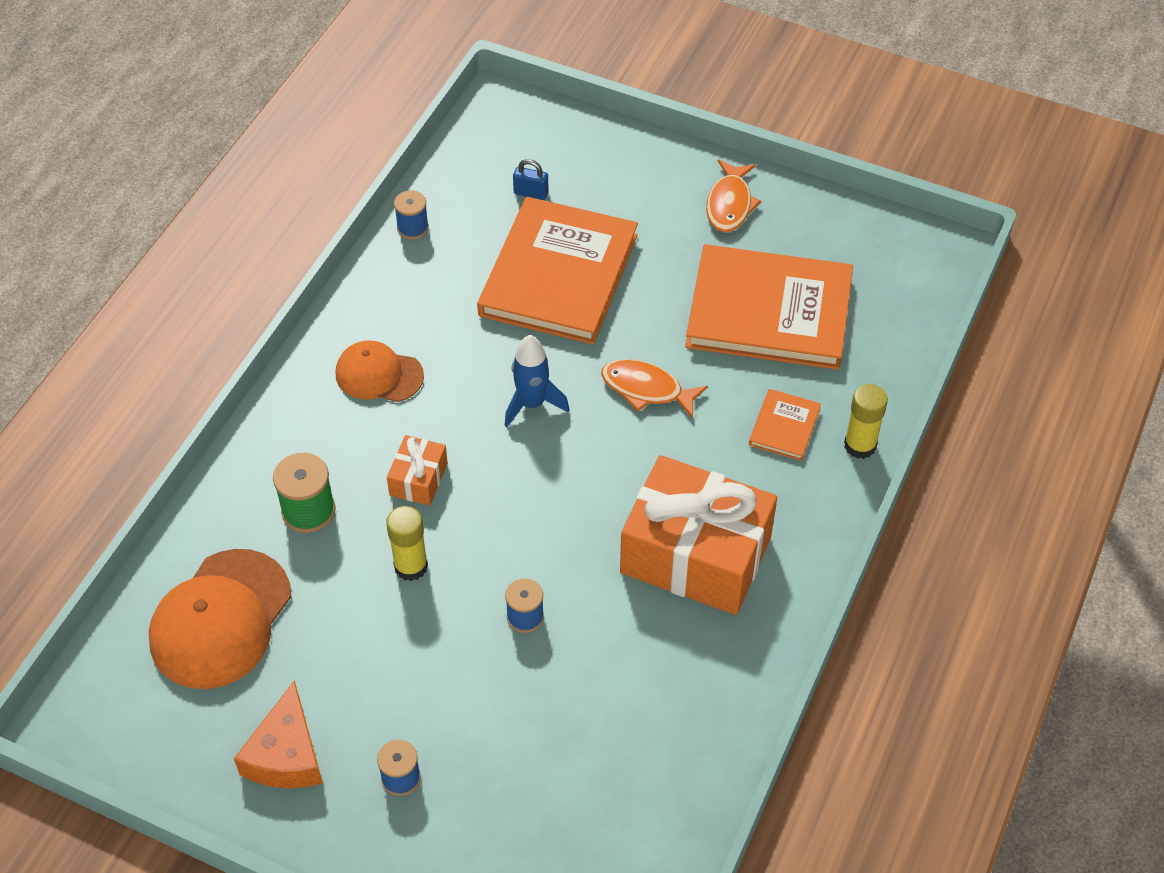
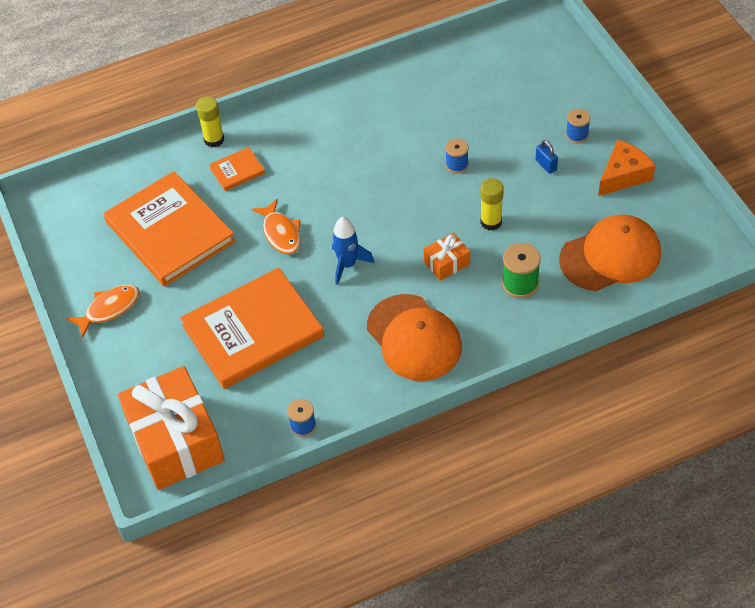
camera: 135 degrees left, 0 degrees up
(379, 375) = (414, 338): orange cap -> orange cap, size x1.64
(531, 193) = (208, 400): blue padlock -> blue padlock (546, 165)
(695, 555) = (348, 142): orange gift -> orange gift (175, 441)

